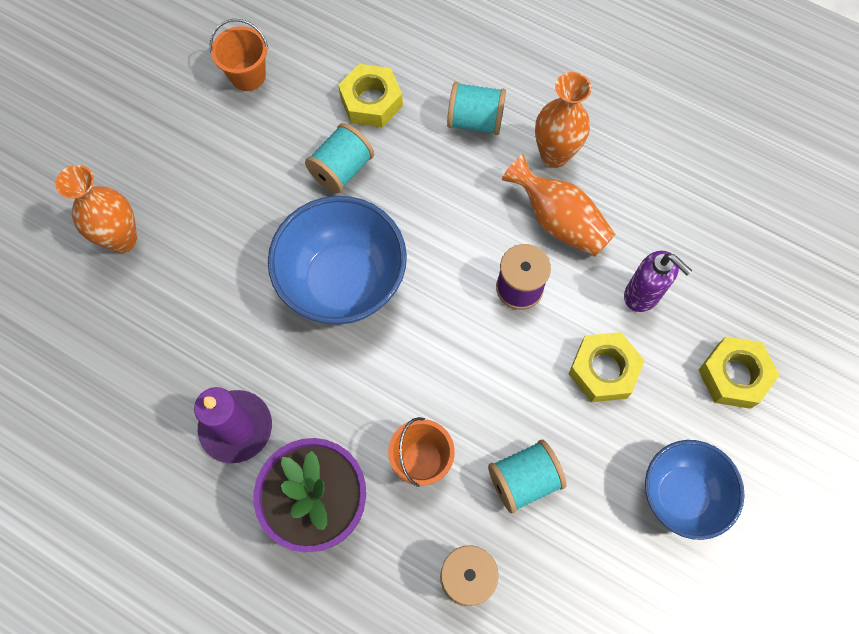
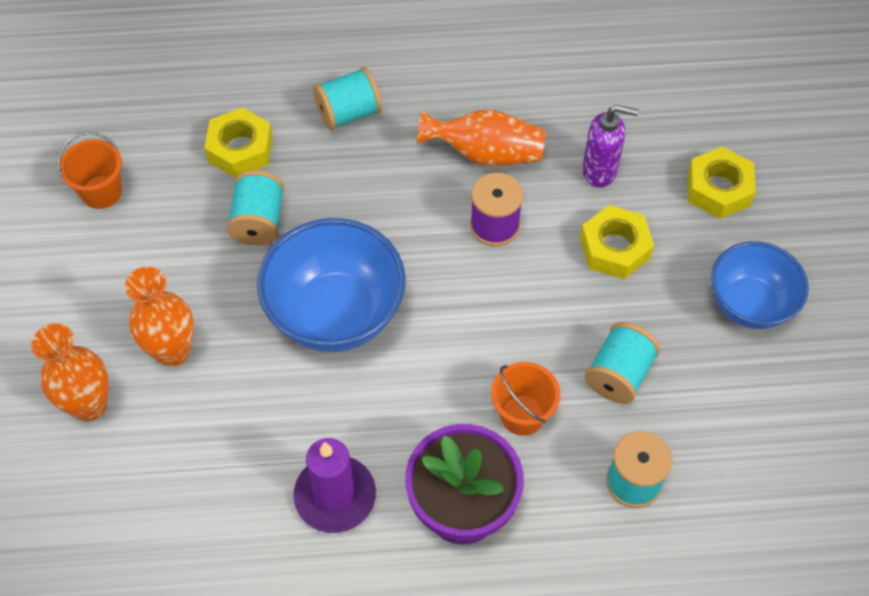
camera: 35 degrees left, 10 degrees down
(554, 155) = (440, 103): orange vase -> orange vase (173, 351)

